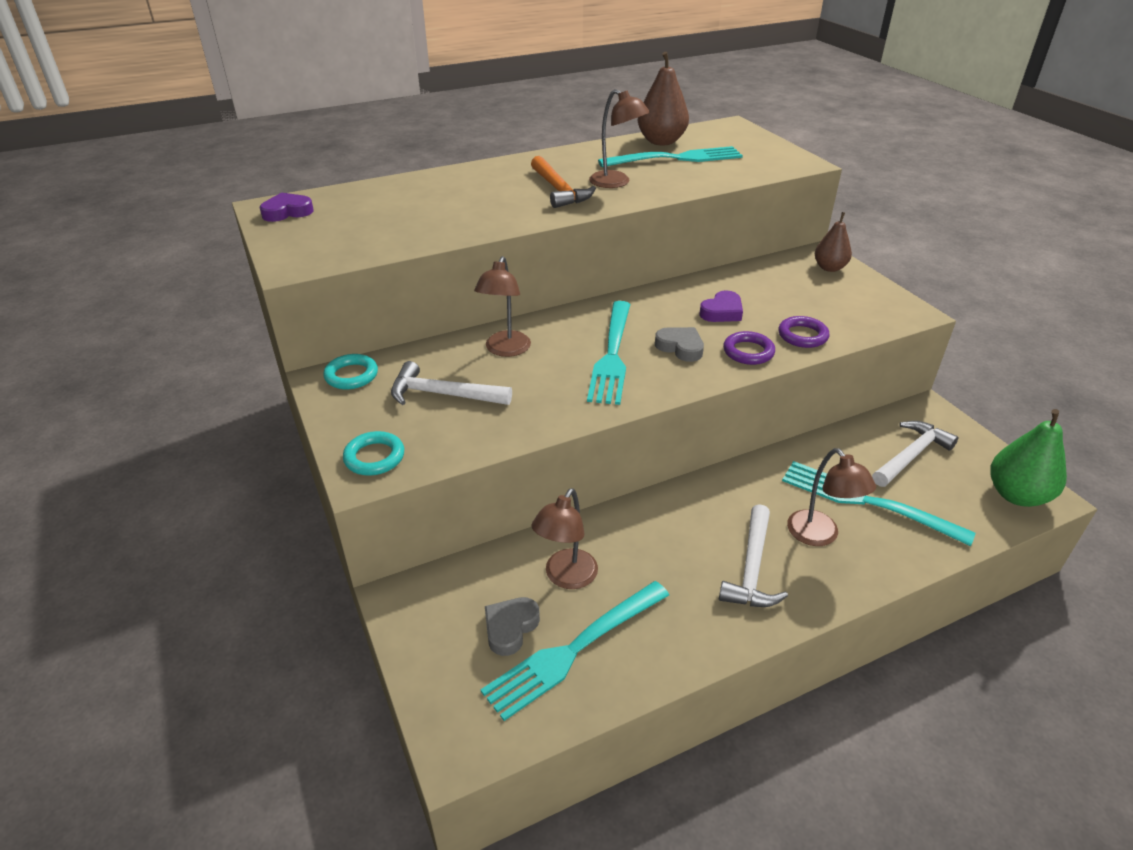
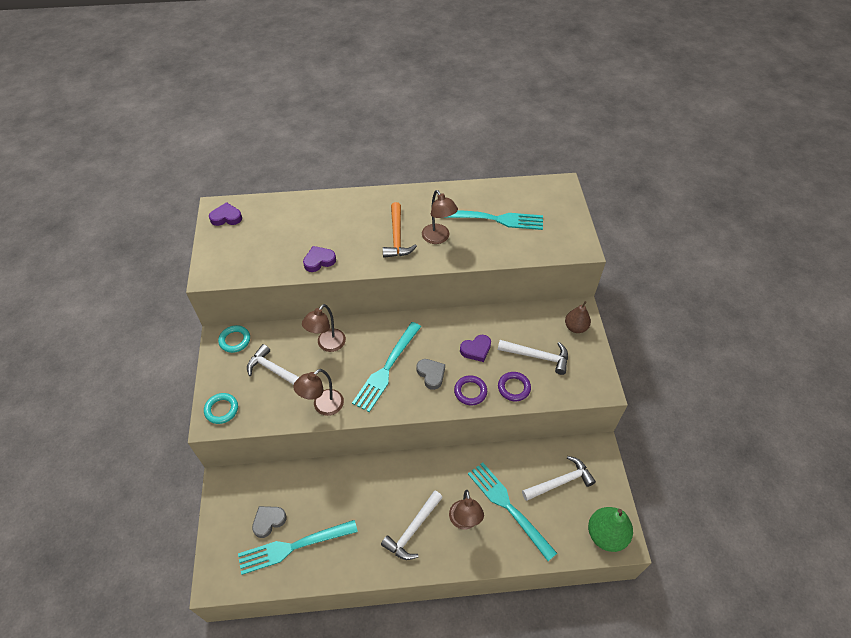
camera: 20 degrees right, 15 degrees up
(462, 226) = (319, 261): none -> purple heart
(566, 577) = (311, 499): brown lamp -> brown lamp (323, 406)
(661, 141) = (497, 195): brown pear -> none
(806, 301) = (537, 356): none -> white hammer

